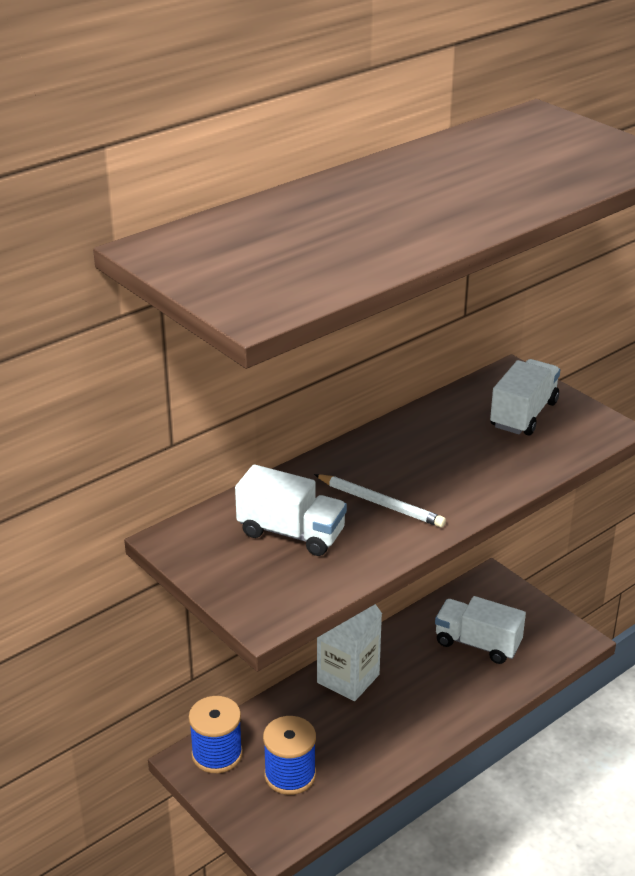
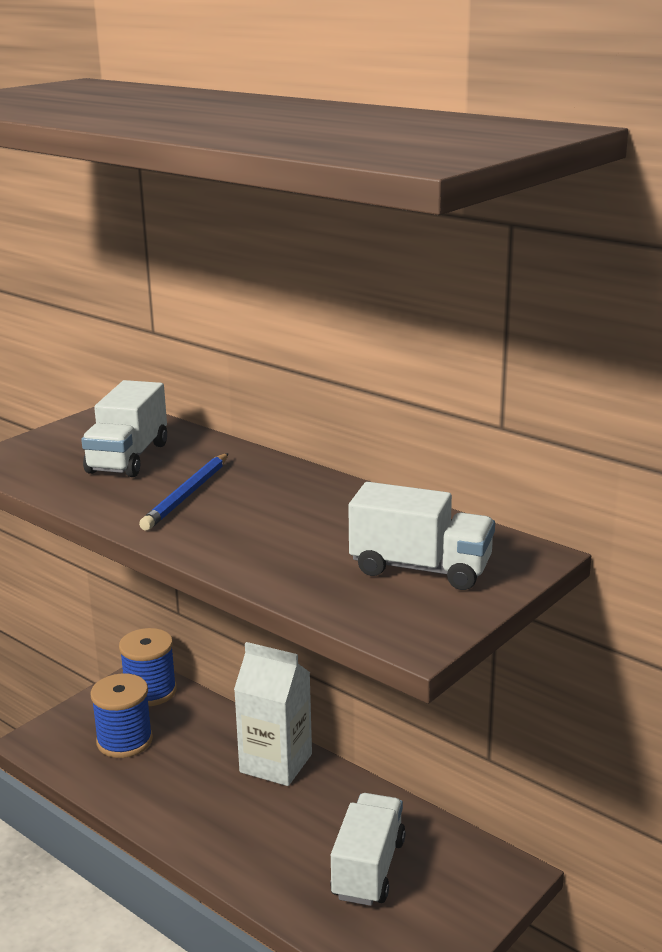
camera: 80 degrees right, 10 degrees down
(381, 503) = (187, 495): white pencil -> blue pencil

